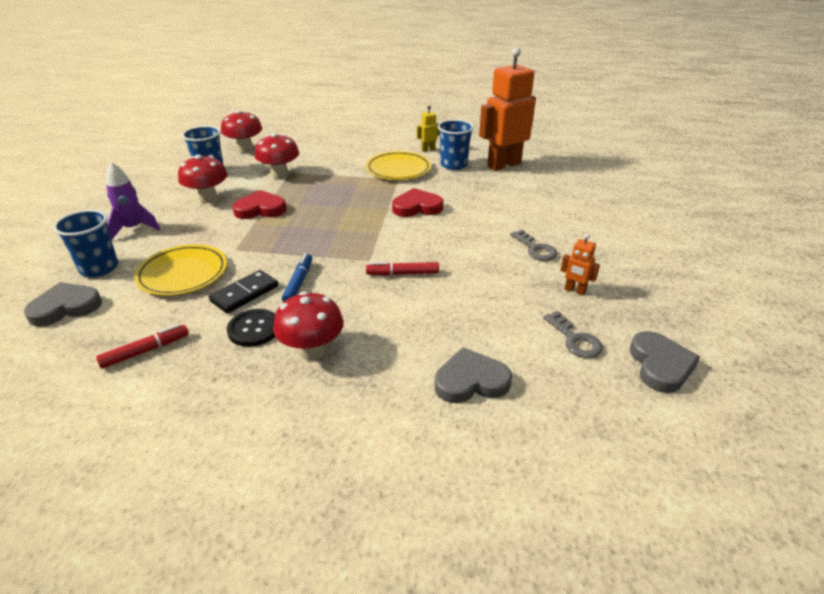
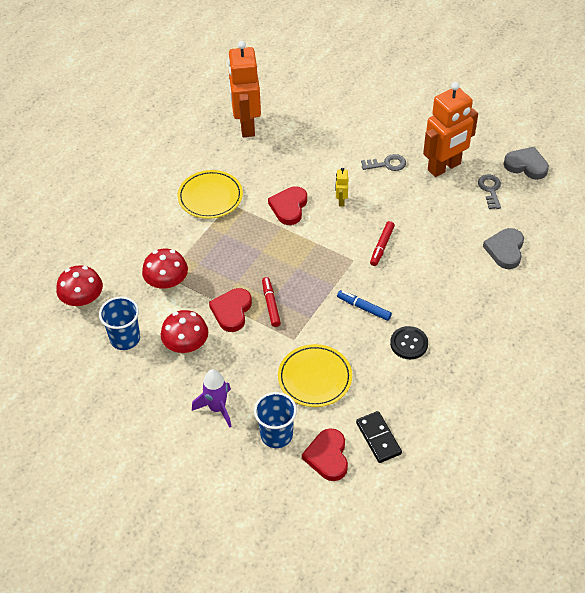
camera: 65 degrees left, 15 degrees up
(65, 307) = (327, 457): grey heart -> red heart
(145, 351) = (407, 407): red marker -> red marker (271, 304)
(245, 294) = (363, 342): black domino -> black domino (378, 438)
(312, 351) = (446, 317): red mushroom -> none
(428, 150) = (181, 163): yellow robot -> yellow robot (341, 201)
(453, 165) = (225, 157): blue cup -> none
(575, 290) = (444, 167): orange robot -> orange robot, size x2.38
(575, 339) = (490, 190): grey key -> grey key turned 90 degrees counterclockwise

